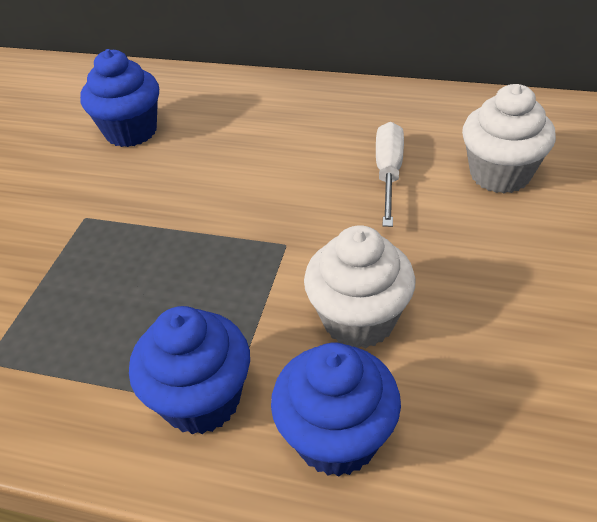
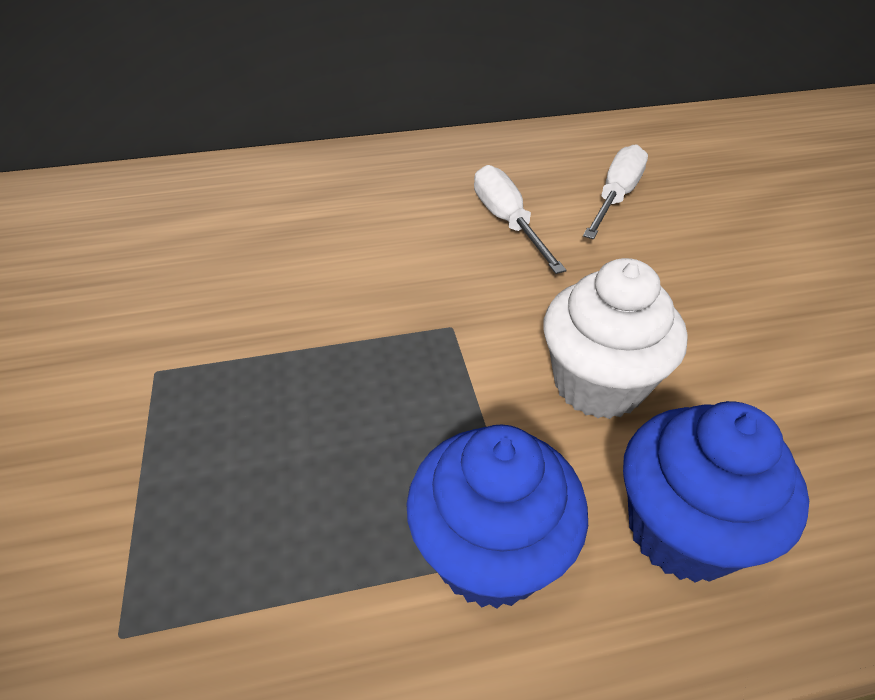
camera: 30 degrees left, 0 degrees up
(131, 132) = (154, 248): blue cupcake -> none
(500, 174) = (615, 197): white cupcake -> white screwdriver

